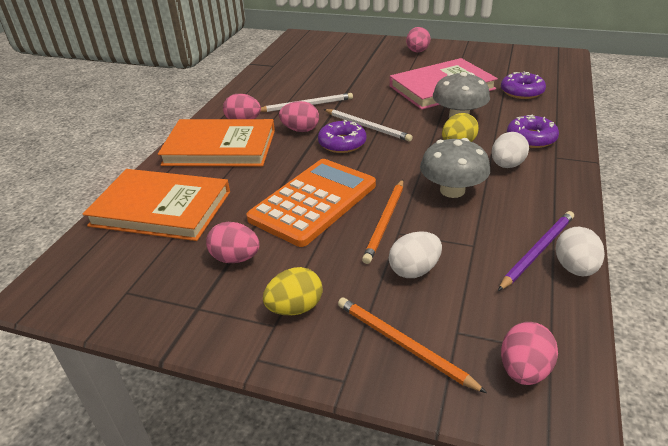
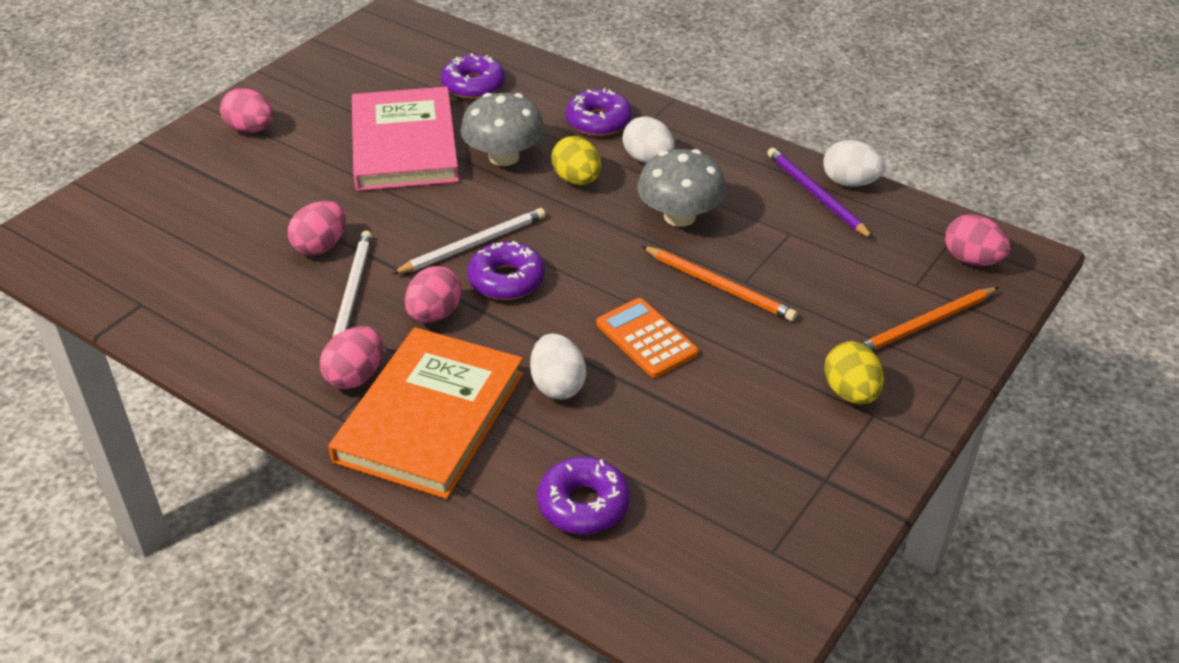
camera: 75 degrees left, 5 degrees up
(161, 208) = (583, 504): orange book -> purple donut
(236, 258) = (741, 432): pink egg -> pink egg (320, 246)
(313, 202) = (646, 338): orange calculator -> orange calculator, size x0.56
(414, 270) = (816, 287): white egg -> white egg (557, 385)

